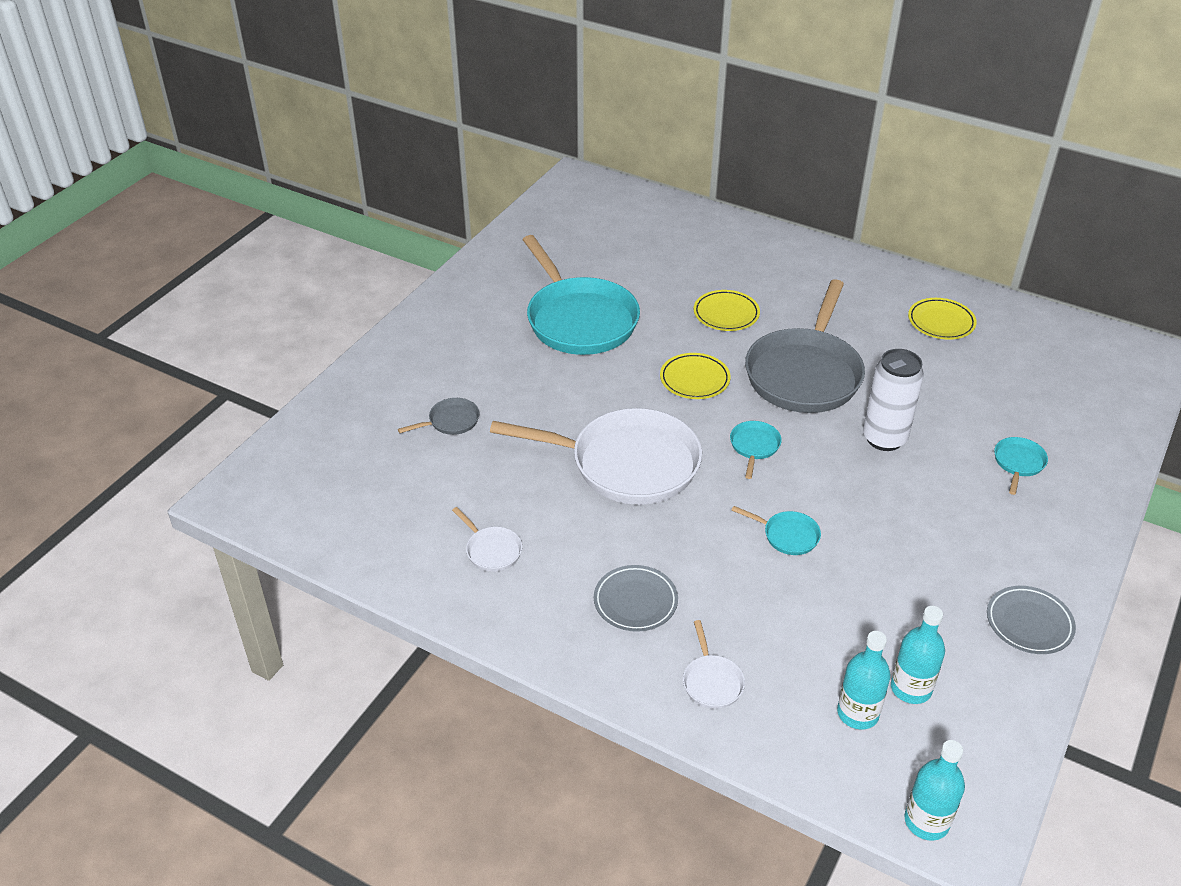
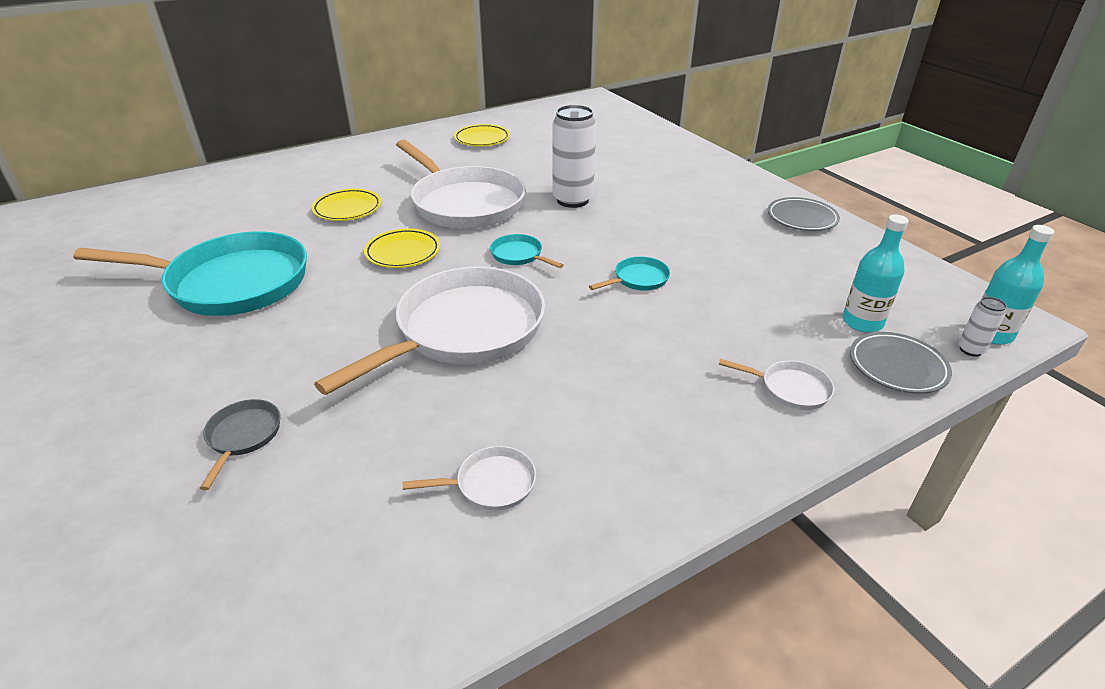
camera: 60 degrees left, 5 degrees down
(635, 602) = (655, 398): grey plate -> grey plate (897, 367)
(804, 374) = (464, 203): grey pan -> white pan
(881, 806) = (970, 350): none -> white can
(911, 688) = (844, 287): turquoise bottle -> none
(1018, 463) = (647, 166): turquoise pan -> none

